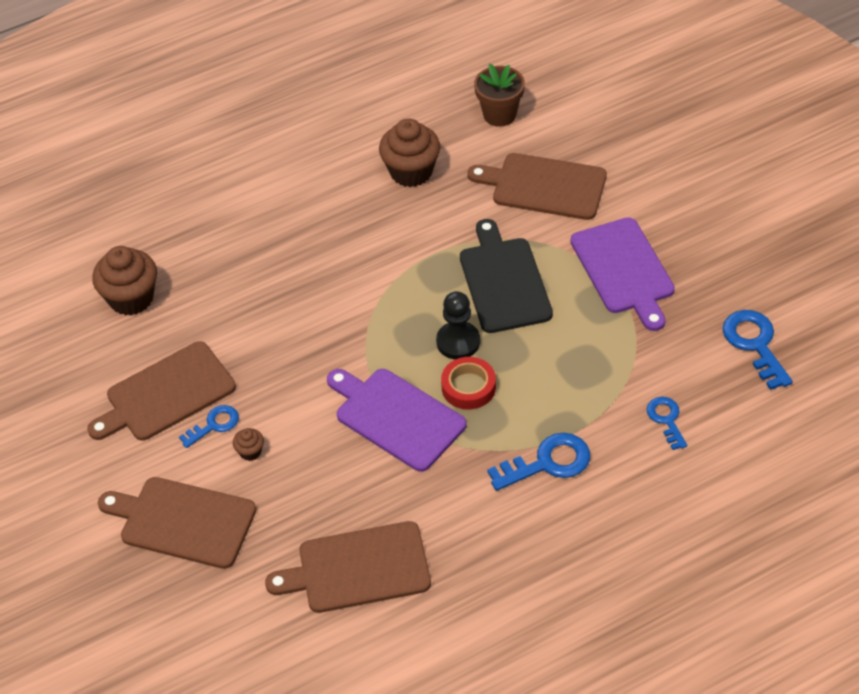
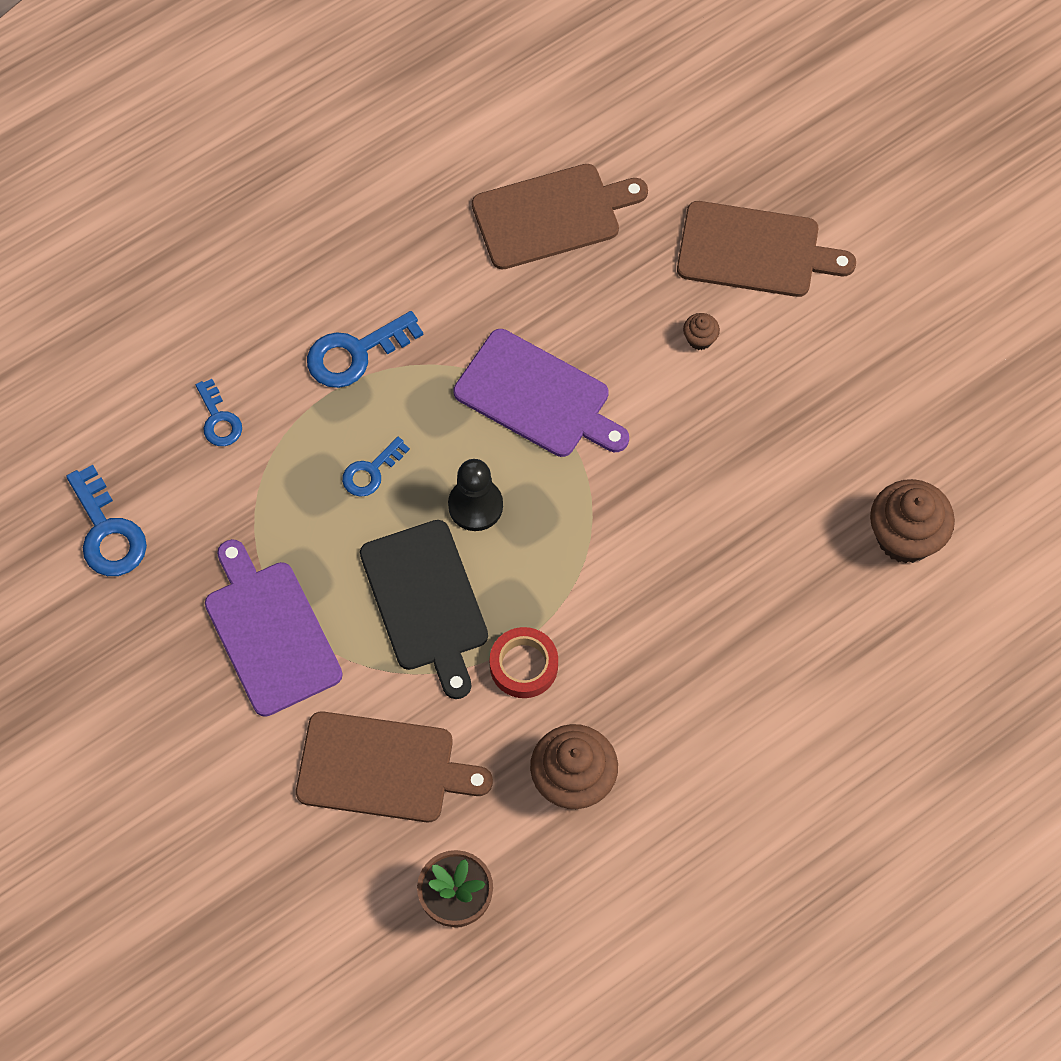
camera: 170 degrees right, 15 degrees up
(166, 394) = (819, 404): brown cutting board -> none
(214, 425) = (751, 369): blue key -> blue key (371, 471)
(468, 387) = (456, 443): red tape -> red tape (524, 665)

